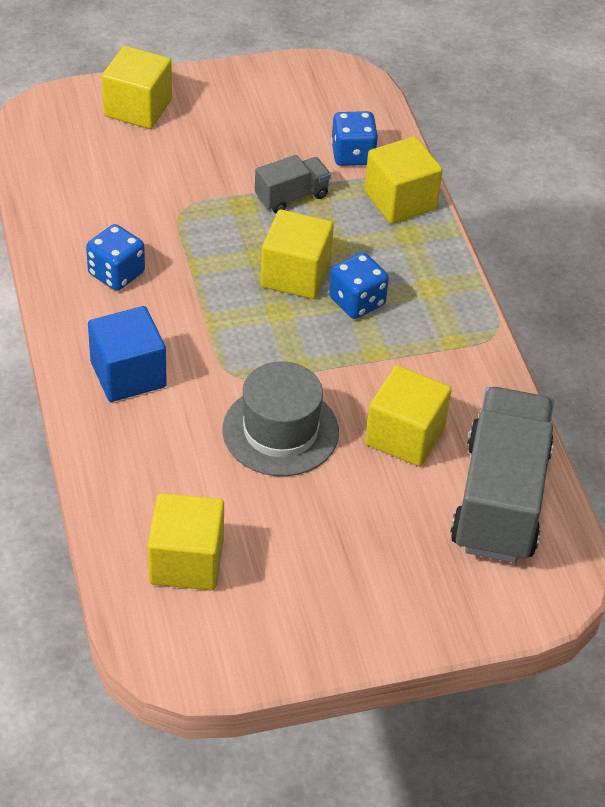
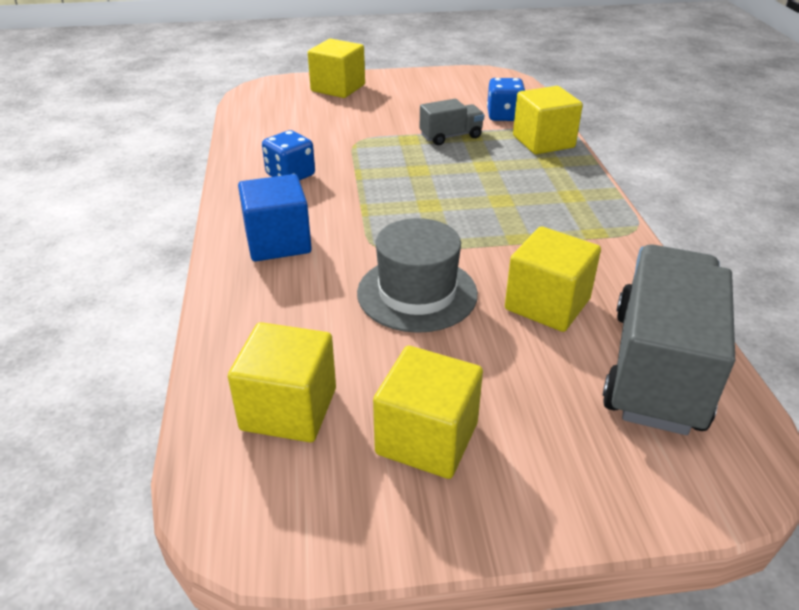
camera: 10 degrees right, 10 degrees down
(295, 275) = (448, 182): yellow cube -> yellow cube (427, 438)
(357, 301) = (502, 201): blue dice -> none

